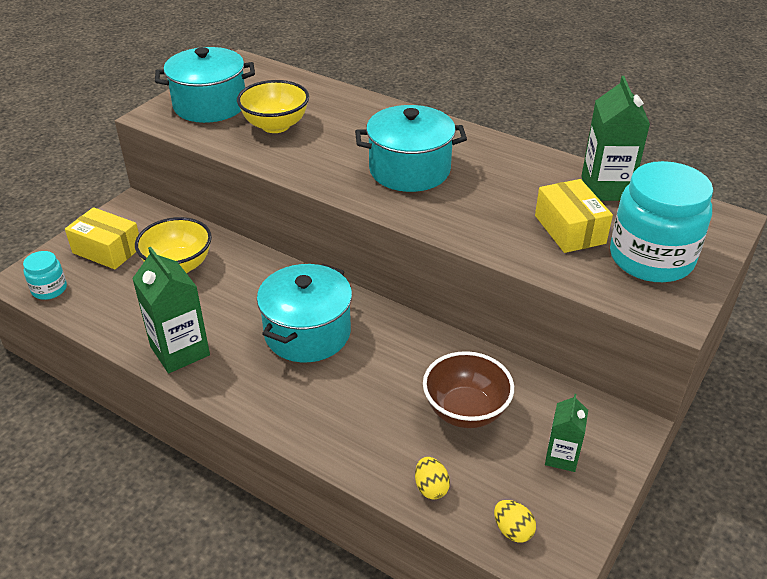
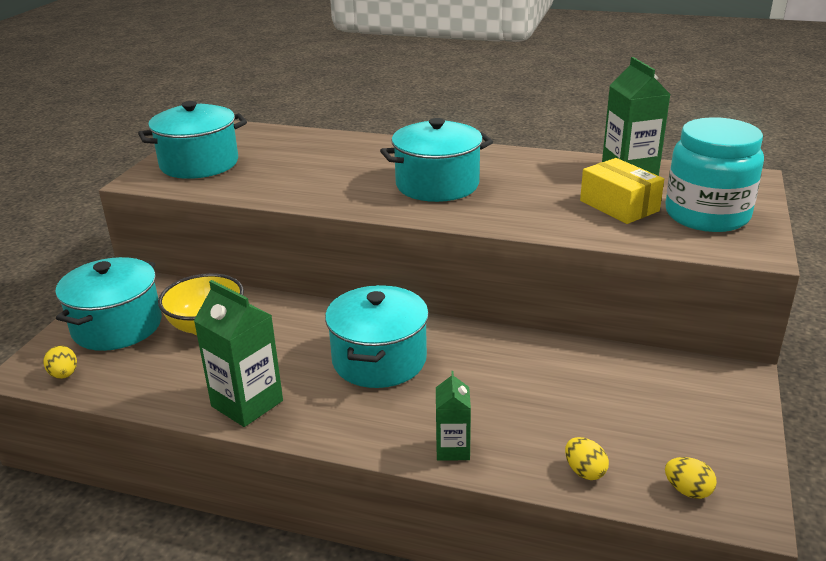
camera: 15 degrees left, 10 degrees down
(49, 289) = (64, 375): turquoise jar -> yellow egg
(107, 250) = (117, 326): yellow box -> turquoise pot
(275, 126) = (279, 170): yellow bowl -> none
(465, 411) = (579, 396): brown bowl -> none
(561, 457) = (694, 415): green carton -> green carton (452, 449)

